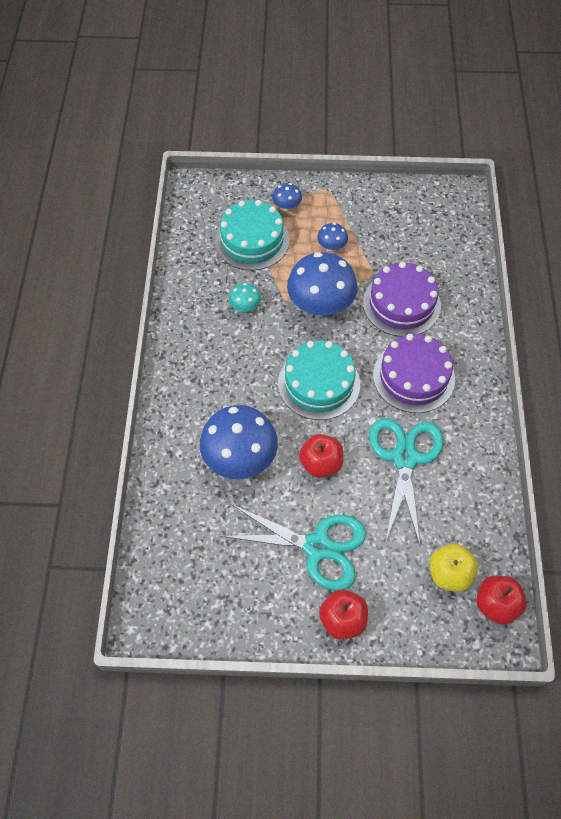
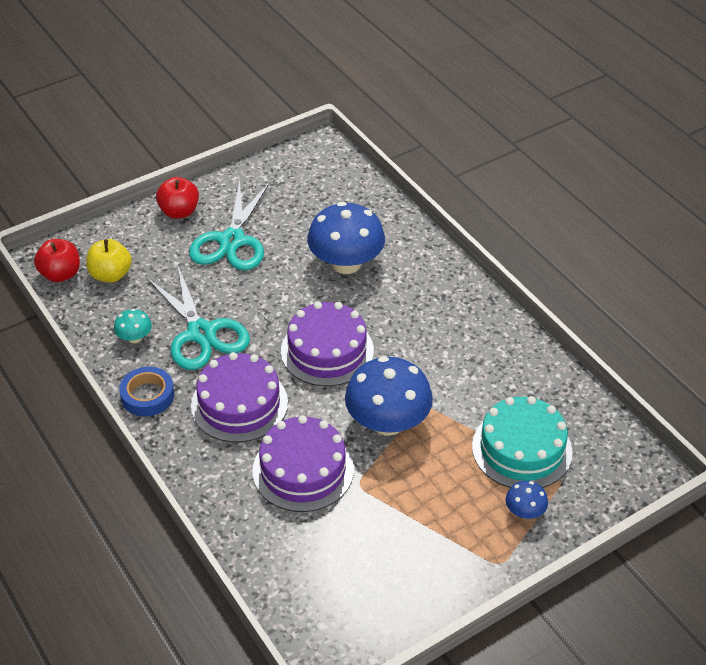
camera: 145 degrees right, 15 degrees down
(245, 306) = (460, 379): turquoise mushroom -> turquoise mushroom (134, 338)
(317, 547) = (232, 241): turquoise scissors -> turquoise scissors turned 60 degrees counterclockwise
(319, 383) = (327, 351): turquoise cake -> purple cake
(321, 464) = (273, 293): red apple -> none
(331, 246) = (431, 492): blue mushroom -> none
(478, 423) = (147, 395): none -> blue tape

